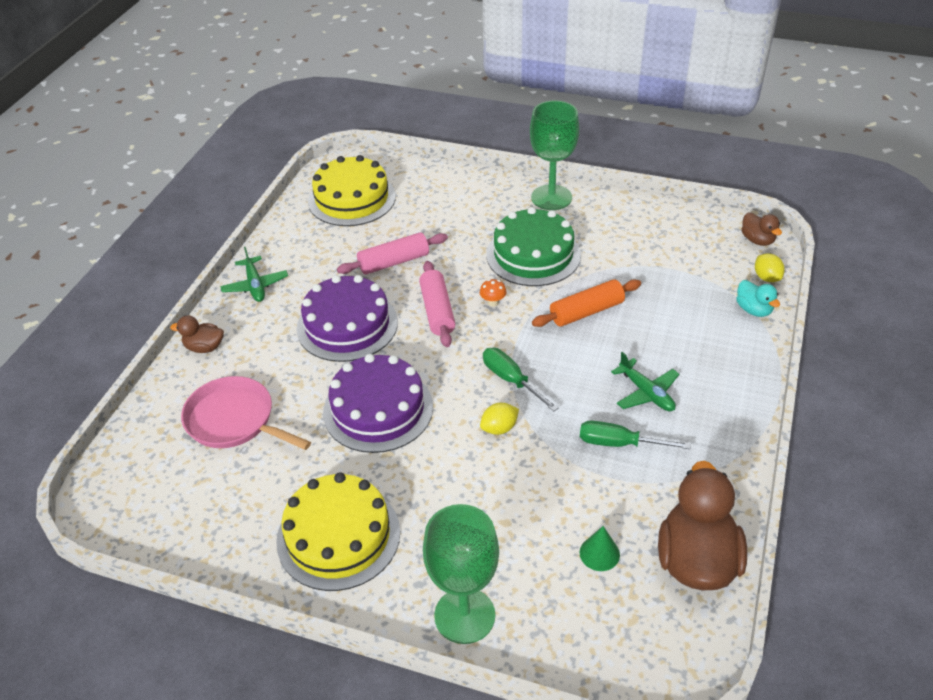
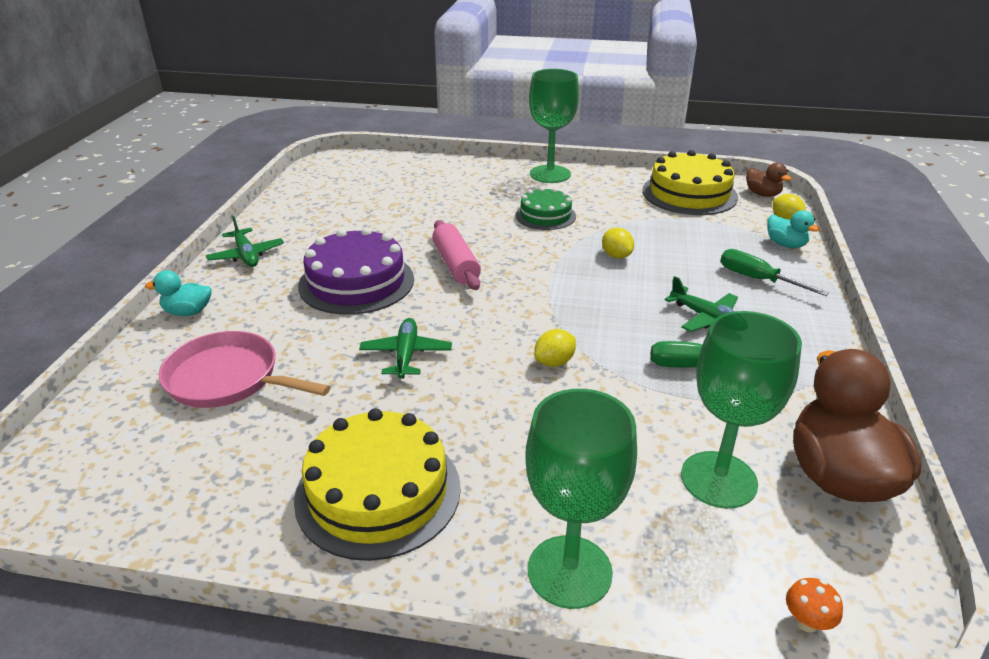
camera: 10 degrees left, 10 degrees down
(204, 347) = (188, 312): brown duck -> turquoise duck
(352, 199) = (346, 184): yellow cake -> yellow cake (689, 194)
(378, 409) = (406, 355): purple cake -> green plane
(394, 262) = (399, 228): pink rolling pin -> none
(493, 302) = (514, 254): orange mushroom -> orange mushroom (807, 622)
(511, 380) = (554, 317): green screwdriver -> green screwdriver (757, 279)
(533, 254) = (545, 215): green cake -> green cake, size x0.61
(586, 311) = (616, 256): orange rolling pin -> yellow lemon
(599, 553) = (718, 479): green cone -> green goblet

